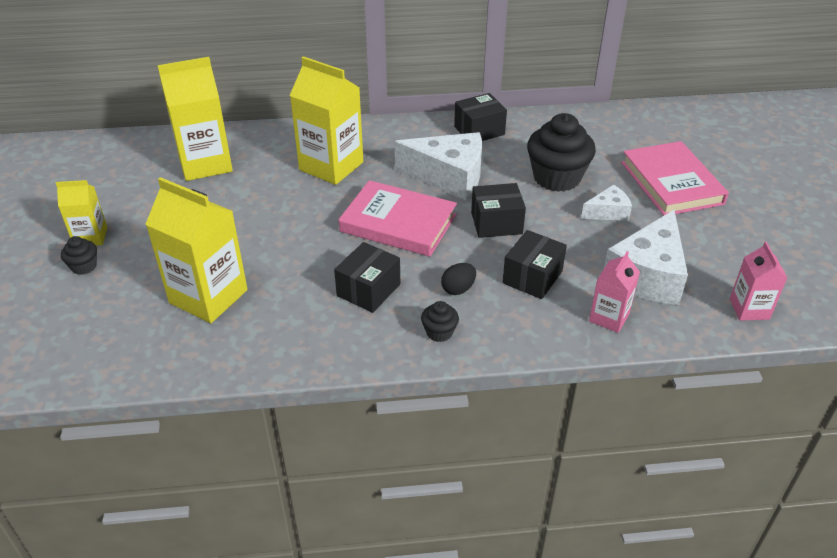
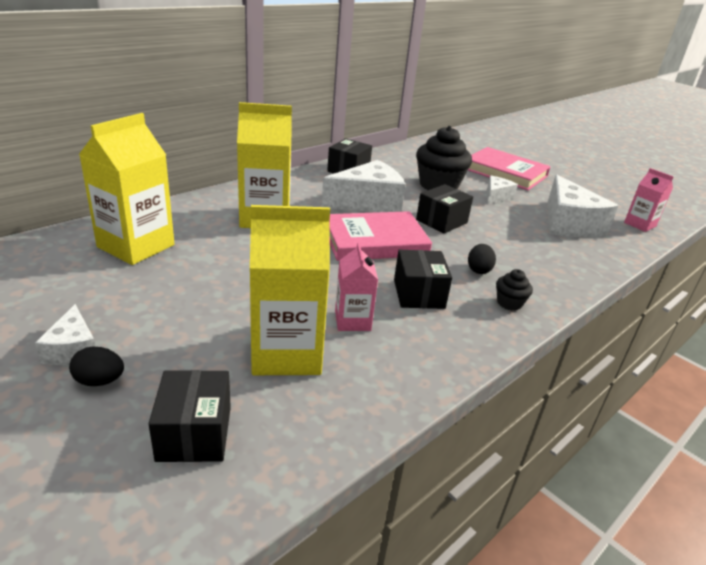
camera: 40 degrees left, 10 degrees down
(84, 266) = (100, 381): black cupcake -> black egg
(90, 237) = (72, 349): yellow carton -> white cheese
(532, 277) = (511, 246): black box -> black box (194, 433)
(609, 317) = (587, 254): pink carton -> pink carton (352, 320)

